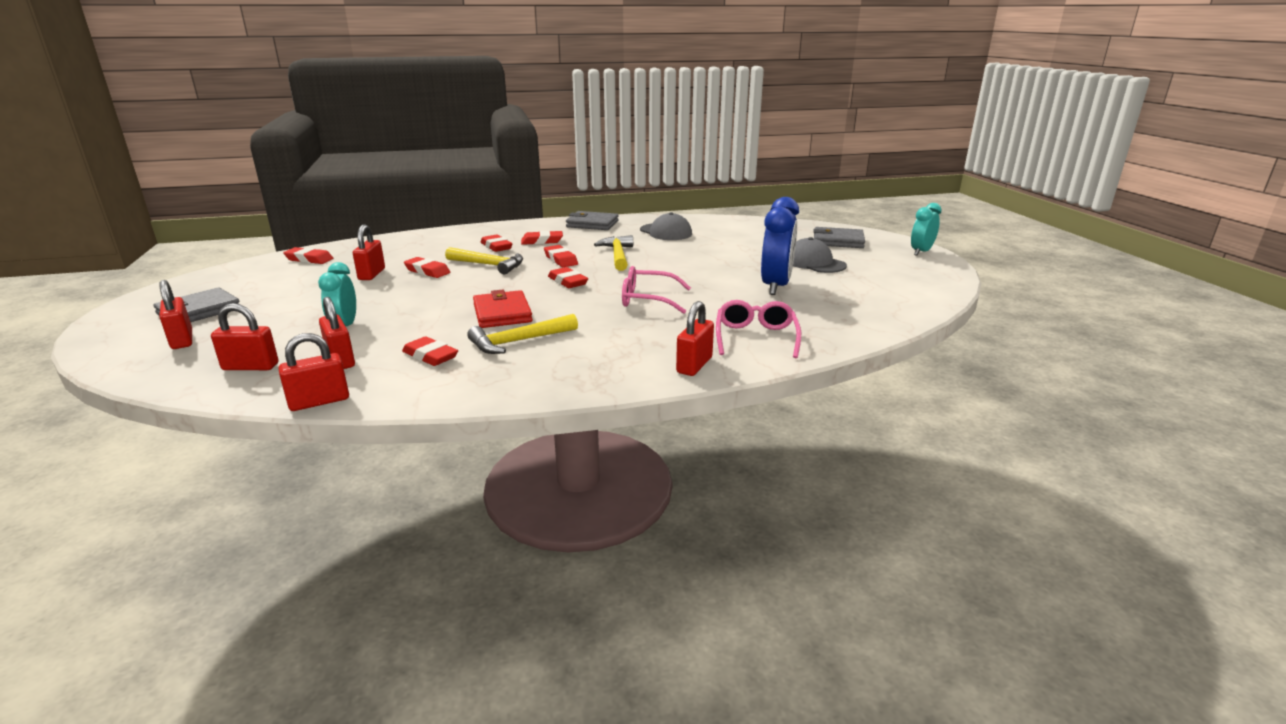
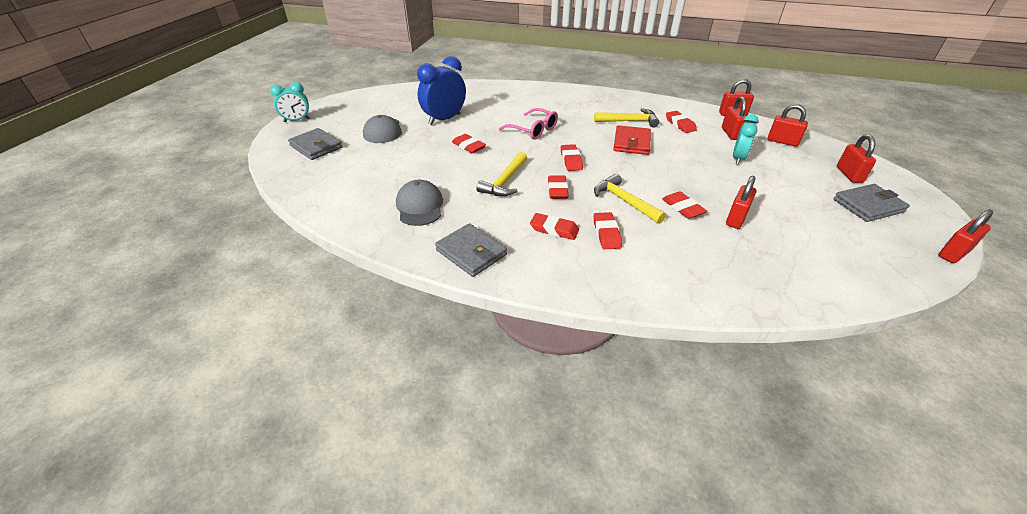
camera: 150 degrees left, 15 degrees up
(309, 259) = (820, 273): red eraser -> red eraser (468, 146)
(694, 365) = (554, 91): red padlock -> red padlock (953, 253)
(755, 337) = (508, 95): pink glasses -> none

